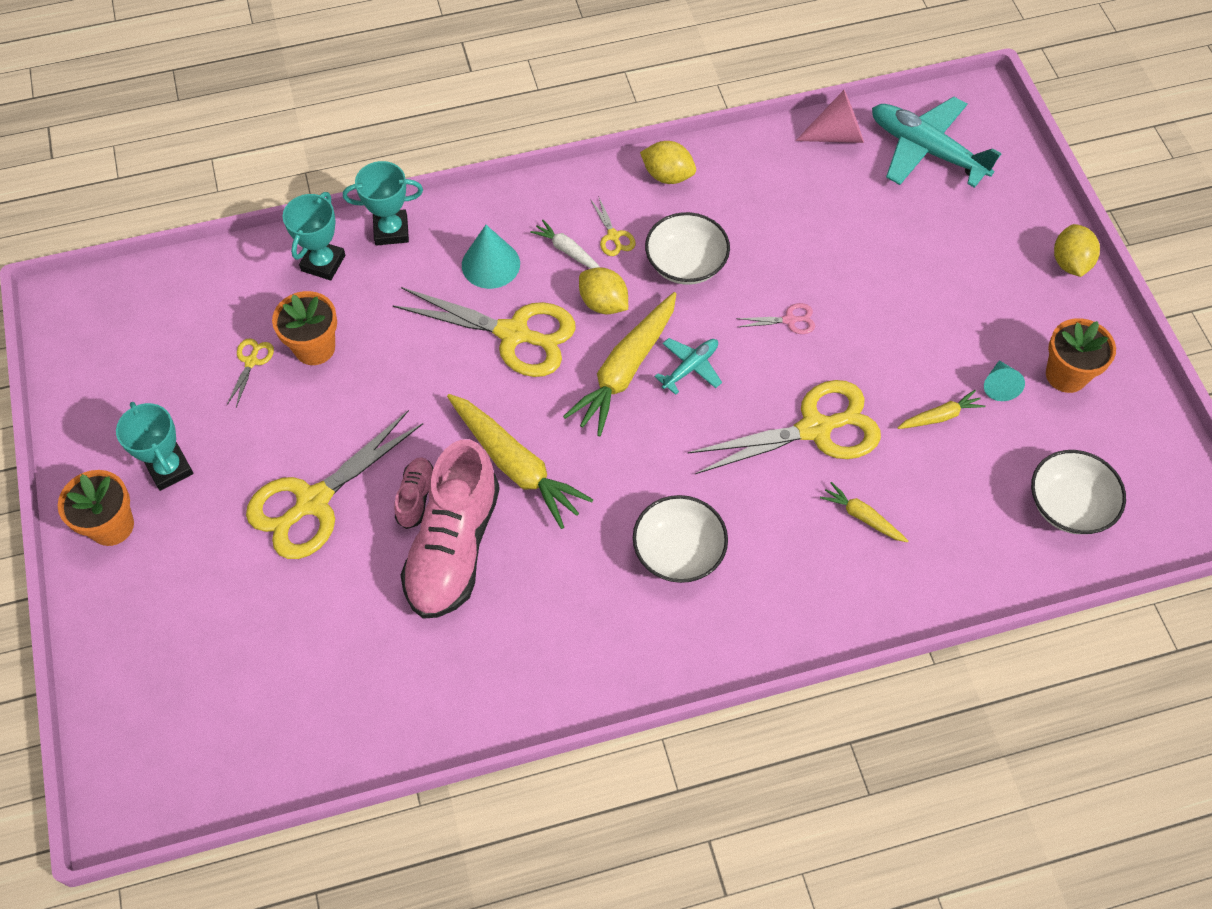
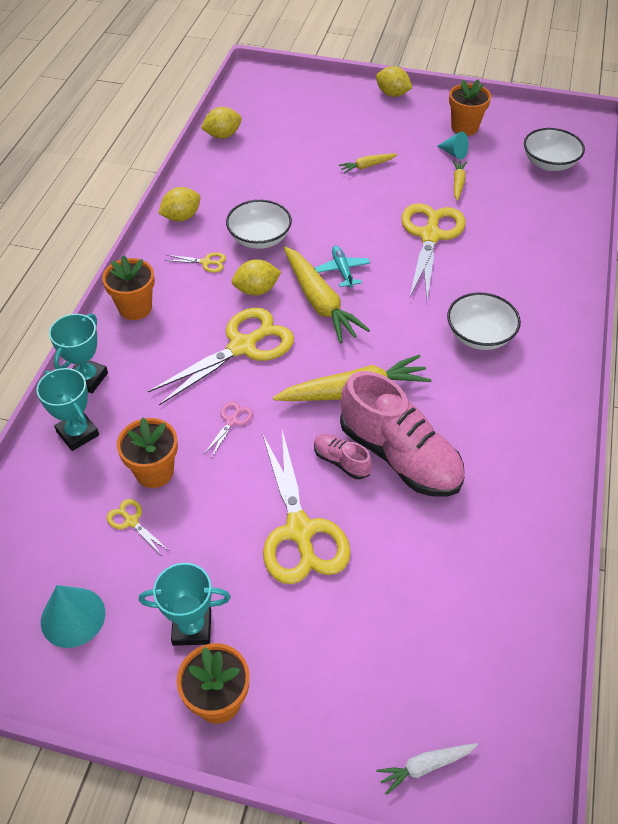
camera: 60 degrees left, 10 degrees down
(490, 264) = (171, 334): turquoise cone -> turquoise cone (73, 617)
(506, 214) = (135, 308): none -> orange flower pot
(567, 251) = (197, 290): white carrot -> white carrot (425, 766)
(789, 320) = (342, 212): pink scissors -> pink scissors (231, 421)
(836, 135) = (223, 135): pink cone -> yellow lemon
(862, 517) = (506, 243): yellow carrot -> yellow carrot (367, 166)
(926, 150) = (268, 108): turquoise plane -> none

